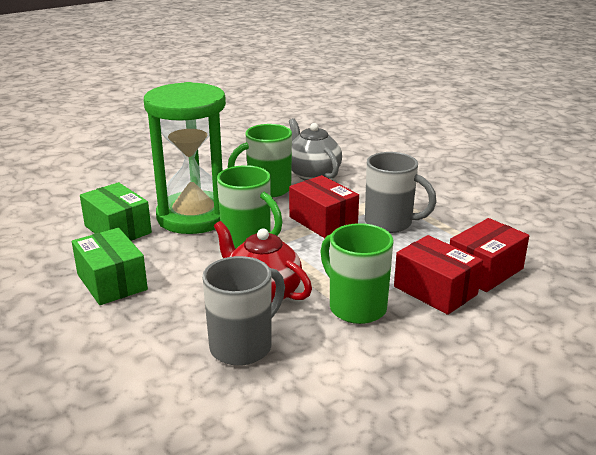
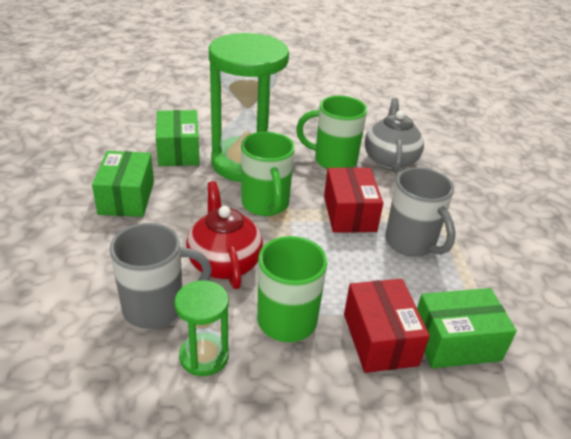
camera: 30 degrees right, 10 degrees up
(322, 359) = (204, 356): none -> green hourglass
(485, 270) = (456, 342): red box -> green box

